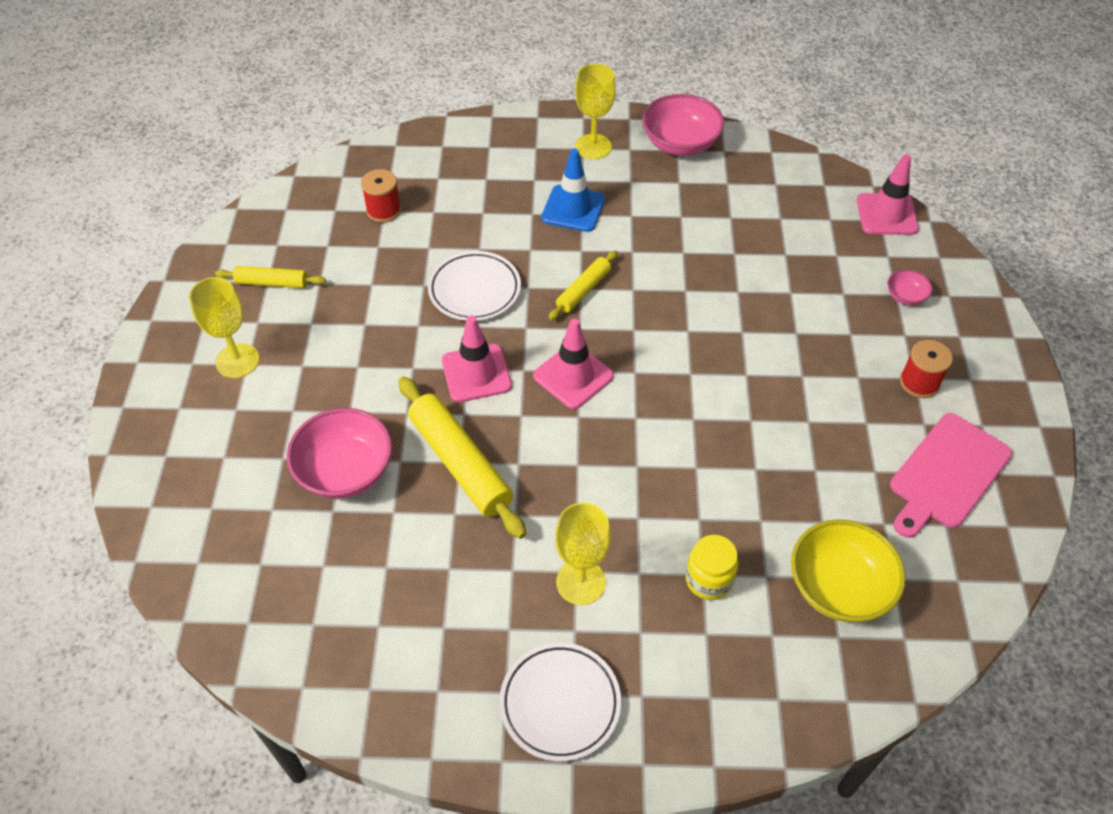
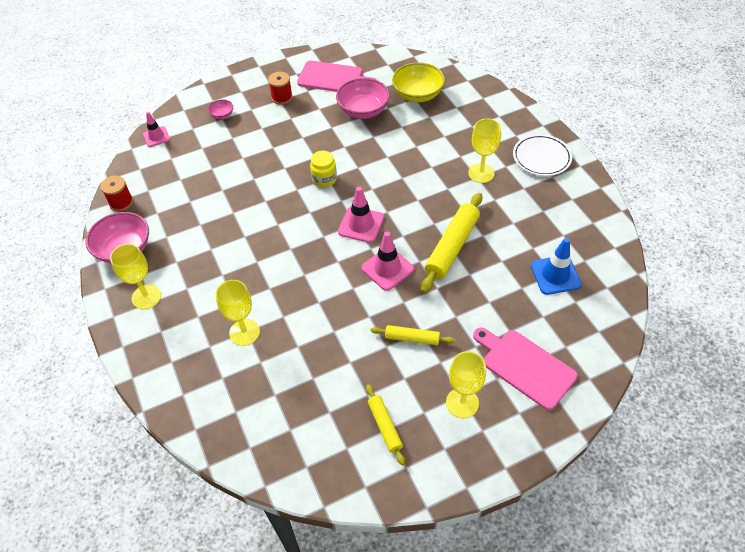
camera: 115 degrees left, 0 degrees up
(224, 447) = (525, 366): none -> pink cutting board
(345, 471) = (495, 295): pink bowl -> pink bowl (363, 110)
(384, 210) = (274, 395): red spool -> red spool (121, 202)
(474, 290) = (322, 301): white plate -> none
(482, 210) = (244, 332): none -> yellow goblet
(573, 209) = (219, 281): blue traffic cone -> blue traffic cone (555, 275)
(583, 290) = (291, 246): yellow rolling pin -> yellow rolling pin (412, 338)
(708, 580) = (446, 133): yellow jar -> yellow jar (324, 179)
(886, 214) = (156, 137): pink traffic cone -> pink traffic cone, size x0.66

